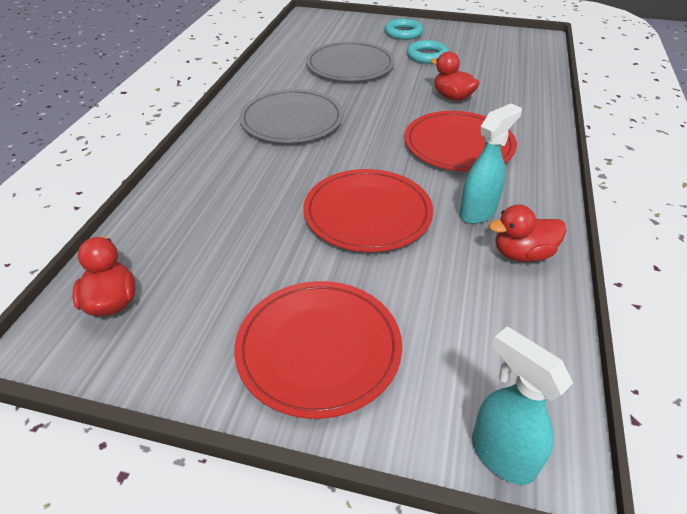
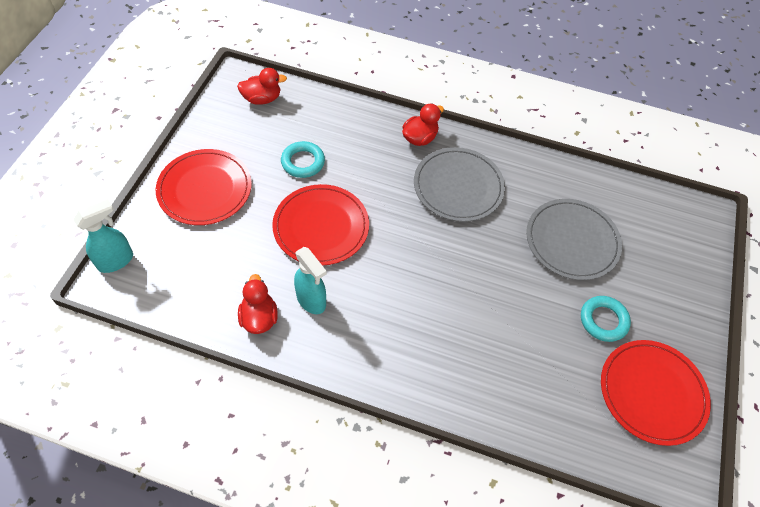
camera: 90 degrees right, 15 degrees up
(403, 33) = (668, 307): turquoise ring -> turquoise ring (303, 162)
(452, 97) = (503, 325): red duck -> red duck (419, 138)
(458, 145) = (410, 309): red plate -> red plate (652, 393)

